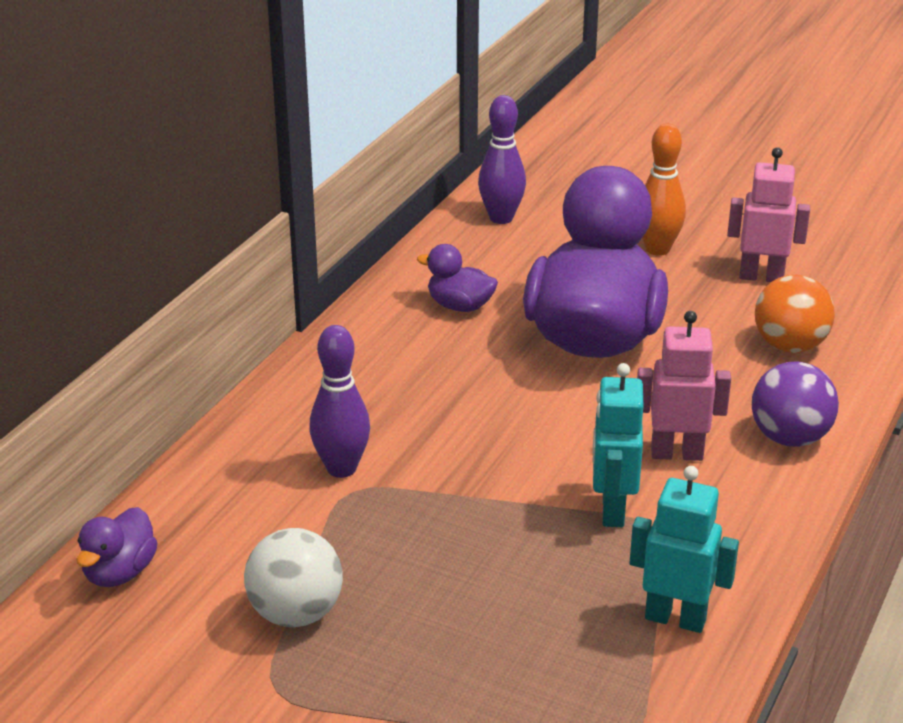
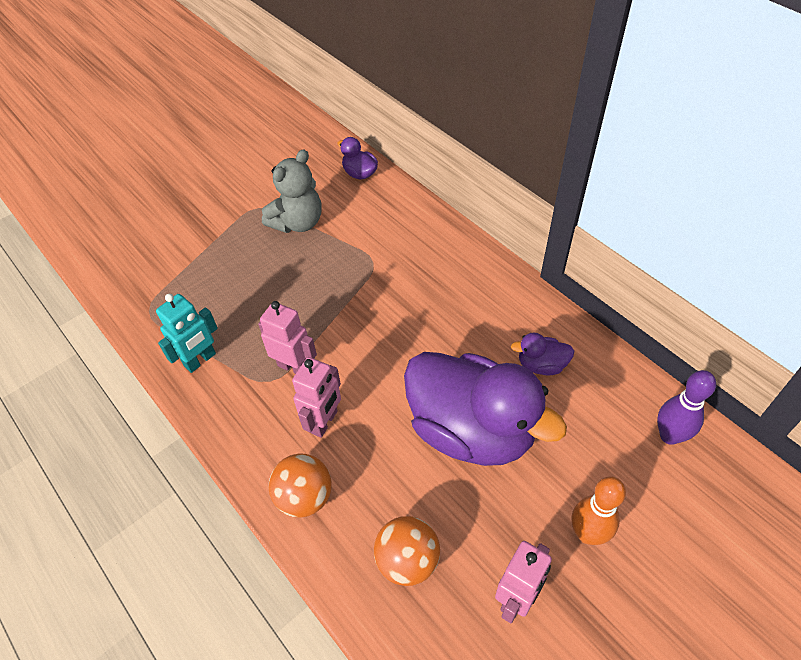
camera: 115 degrees right, 20 degrees up
(296, 613) = (298, 222): white ball -> grey teddy bear
(341, 468) = (394, 262): purple bowling pin -> none
(460, 306) = (541, 365): purple duck -> purple duck turned 135 degrees counterclockwise
(612, 510) = (294, 367): turquoise robot -> pink robot
(789, 438) = (305, 497): purple ball -> orange ball

